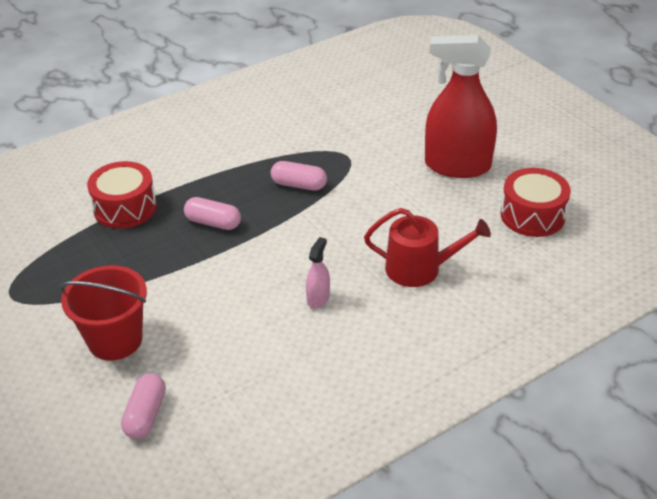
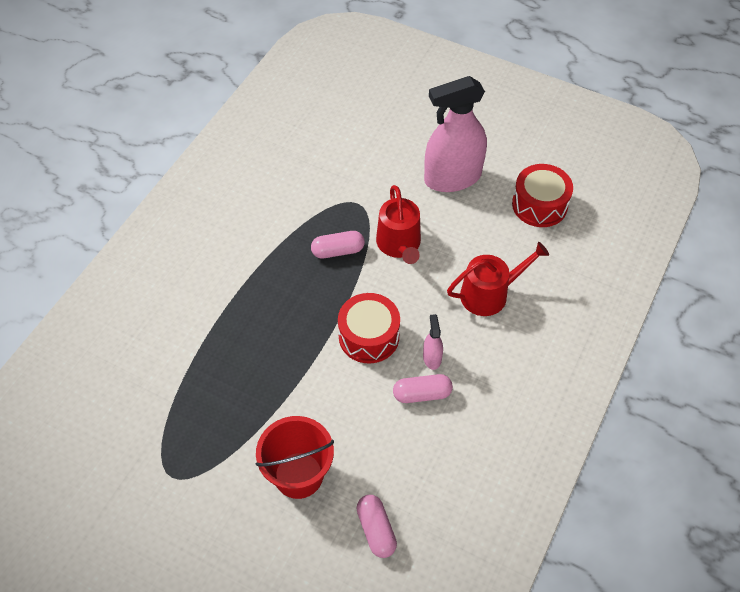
camera: 30 degrees left, 15 degrees up
(125, 208) = (204, 340): red drum -> red drum (369, 336)
(213, 223) = (293, 321): pink capsule -> pink capsule (422, 394)
(361, 200) = (399, 245): none -> red watering can
(457, 166) = (452, 178): red spray bottle -> pink spray bottle

